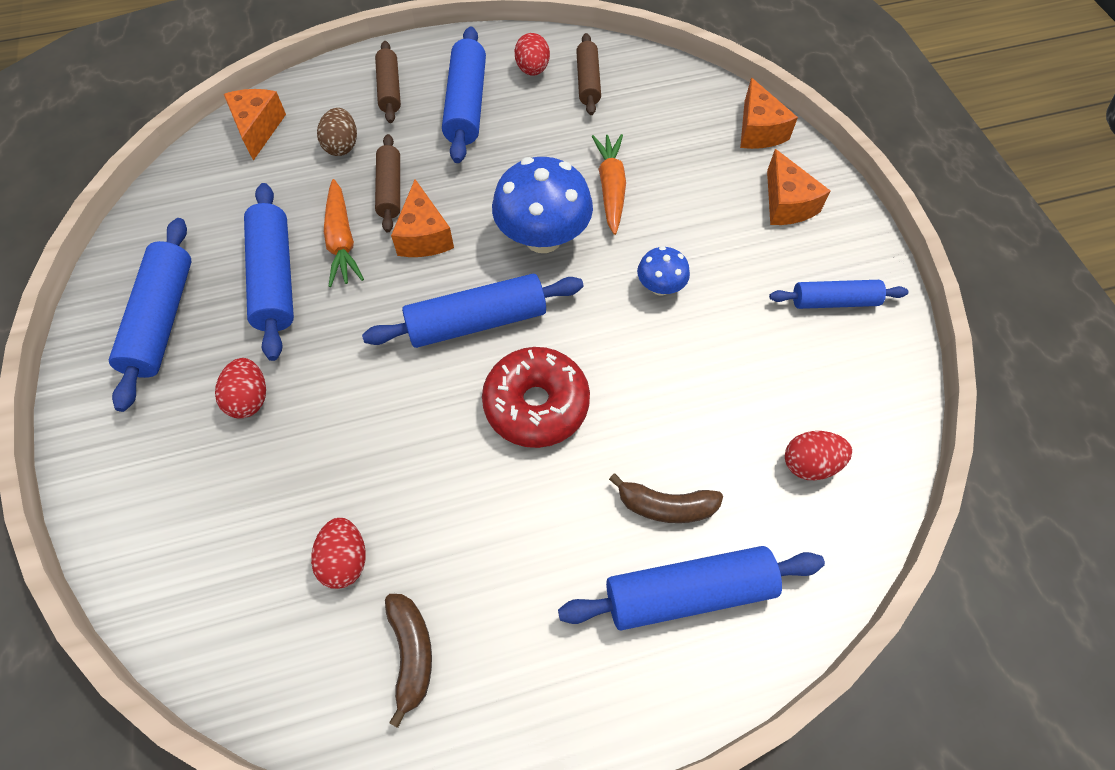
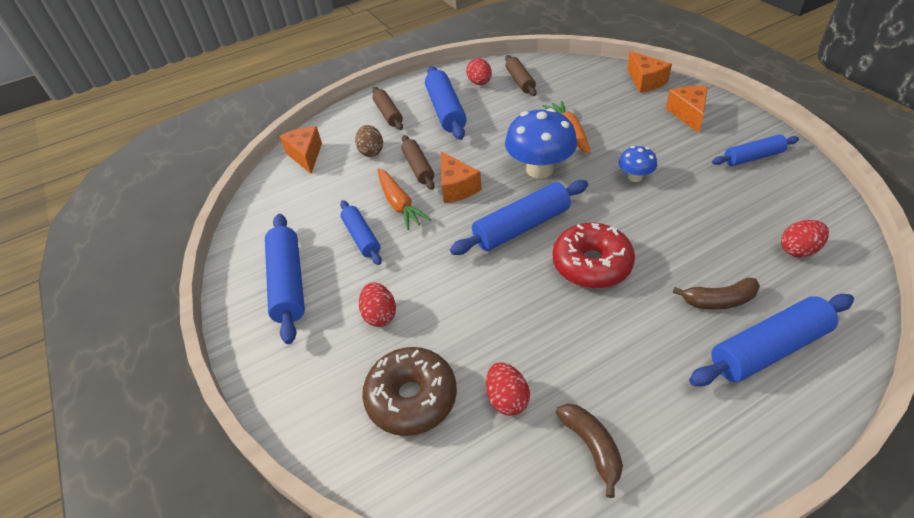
camera: 10 degrees left, 15 degrees down
(238, 523) = (411, 398): none -> brown donut
(275, 278) = (362, 237): blue rolling pin -> blue rolling pin, size x0.63
(786, 204) = (688, 114): orange cheese -> orange cheese turned 150 degrees counterclockwise

